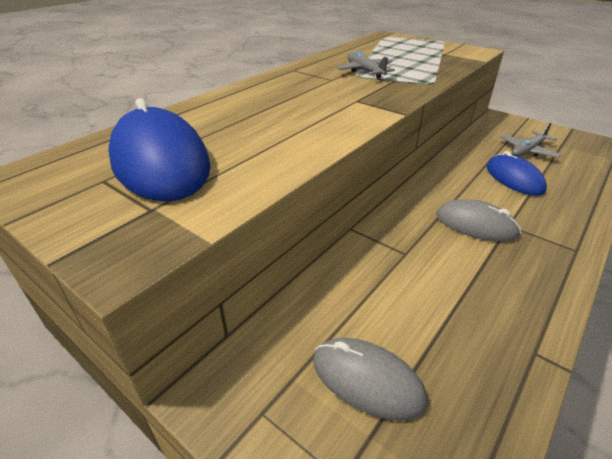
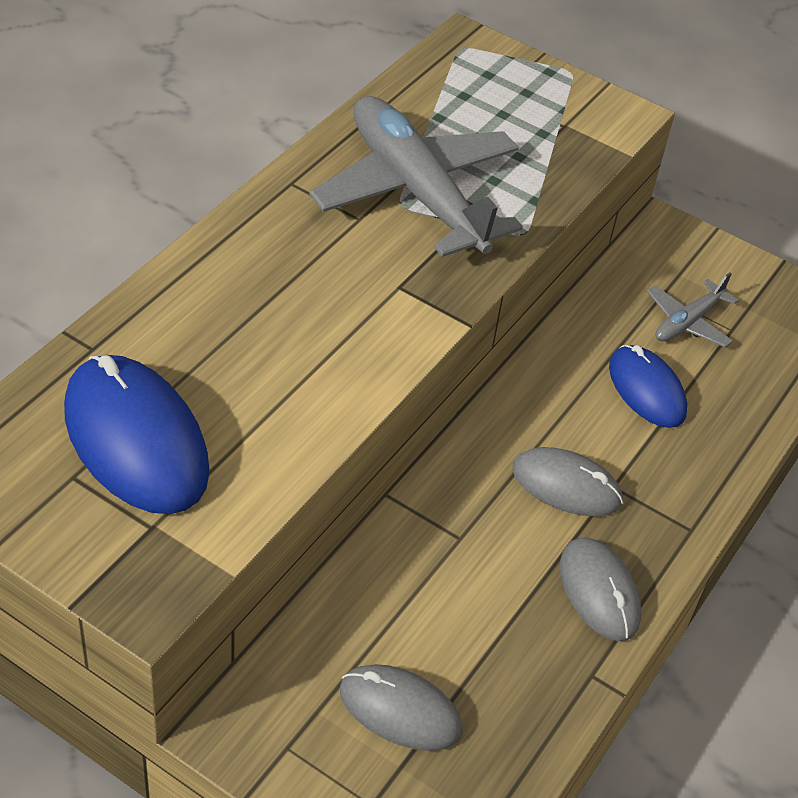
camera: 10 degrees left, 10 degrees up
(364, 71) = (416, 191): grey plane -> grey plane, size x2.14
(520, 289) = (599, 591): none -> grey mouse

